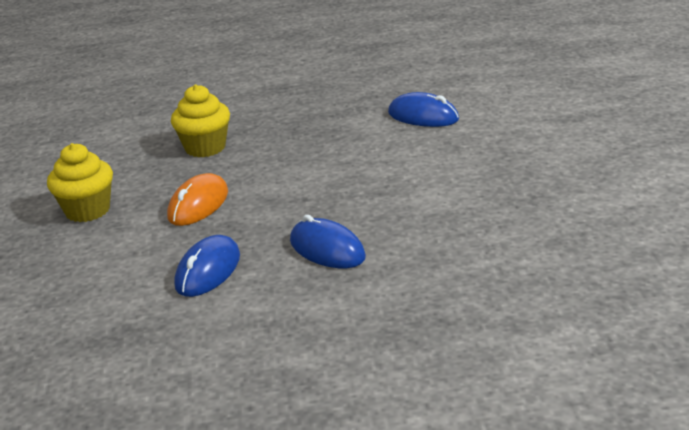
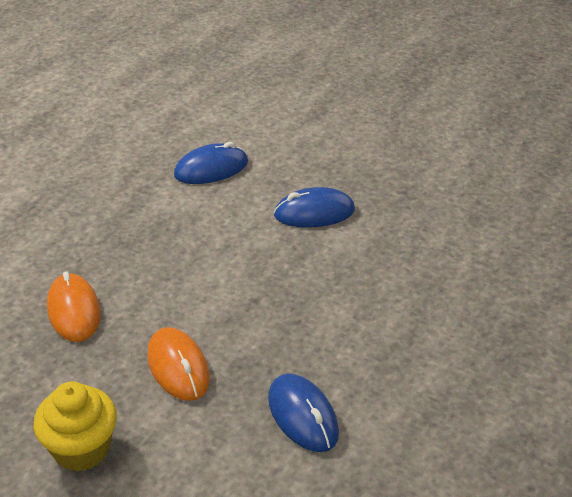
camera: 55 degrees left, 10 degrees up
(205, 148) = (74, 311): yellow cupcake -> orange mouse
(327, 249) = (353, 329): blue mouse -> blue mouse (314, 213)

